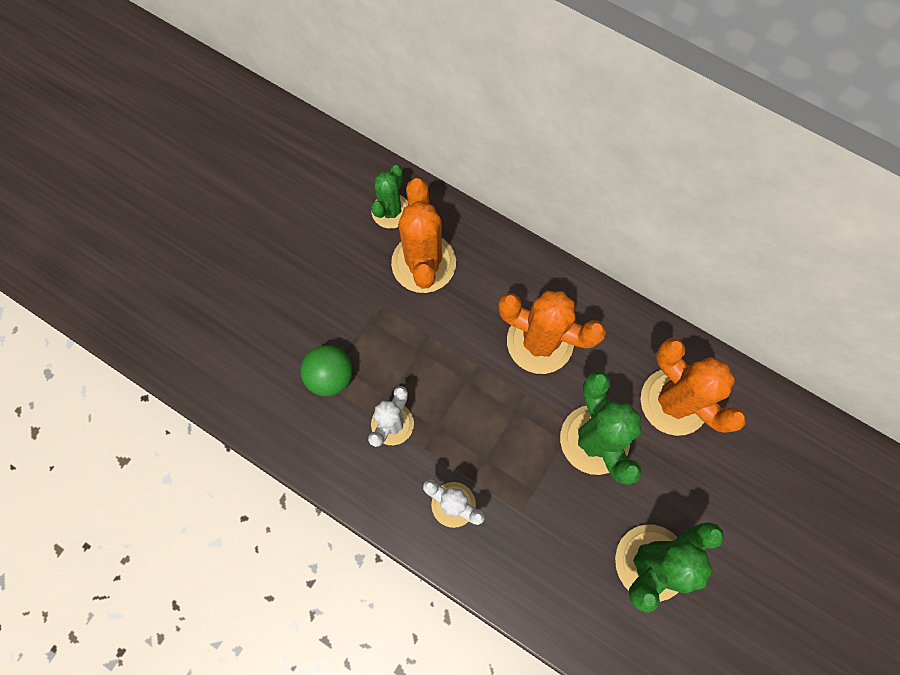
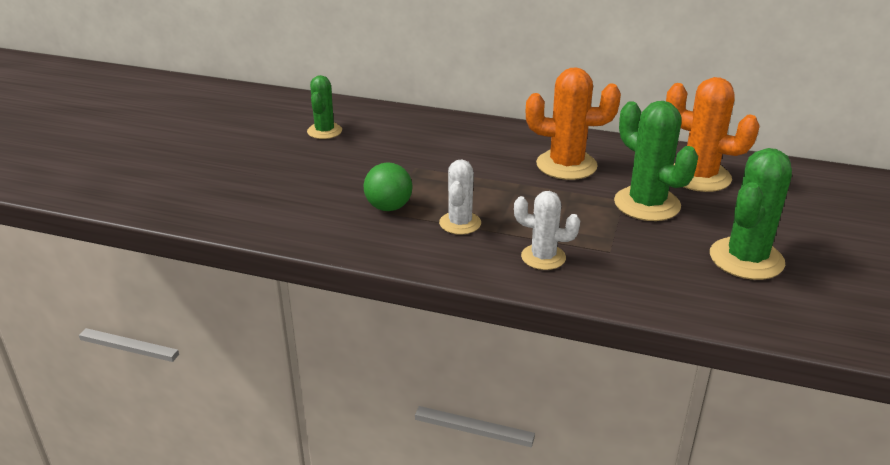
camera: 15 degrees left, 40 degrees down
(391, 211) = (403, 125): green cactus -> green cactus (324, 131)
(423, 263) = (444, 143): orange cactus -> none

